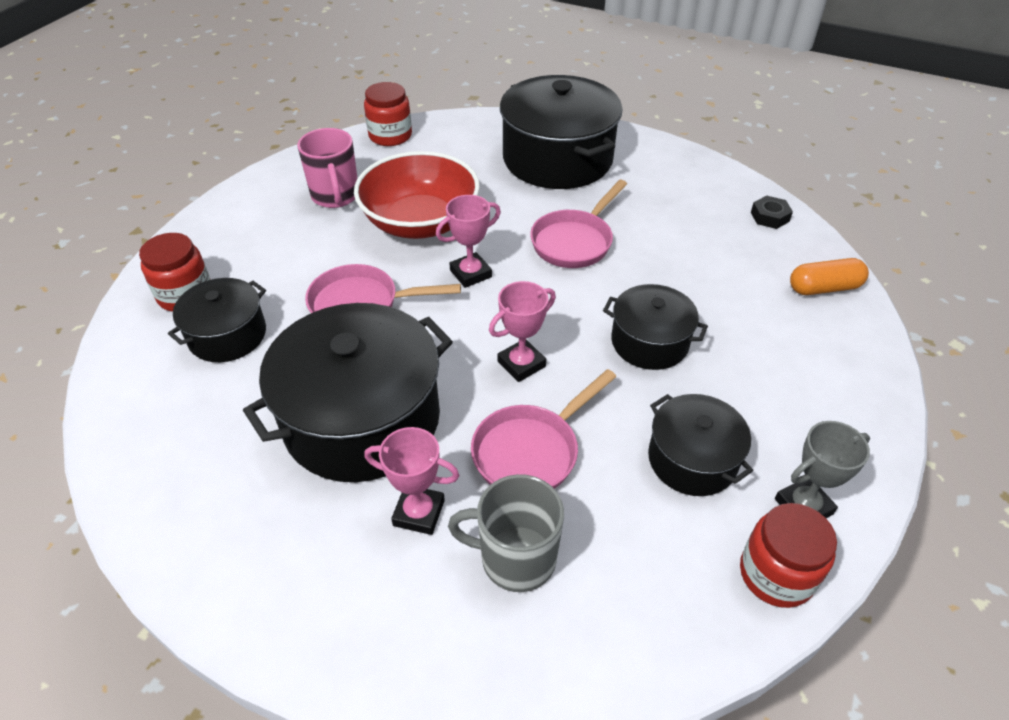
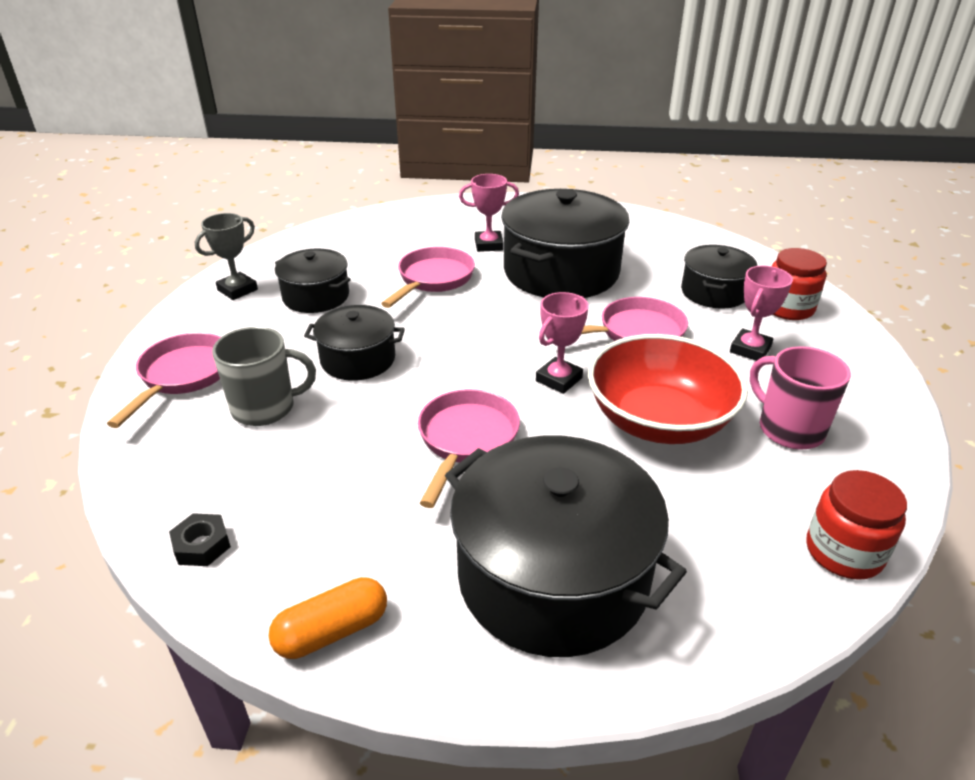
camera: 160 degrees right, 10 degrees down
(515, 558) = (421, 241): grey mug -> grey mug (265, 408)
(521, 364) = (466, 322): pink trophy -> pink trophy (750, 349)
(776, 574) = (263, 262): red jar -> none
(824, 288) = (159, 452): orange capsule -> orange capsule (332, 631)
(831, 366) = (183, 376): none -> pink pan

